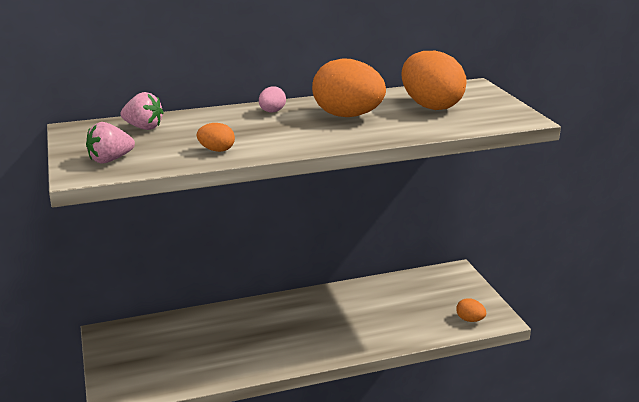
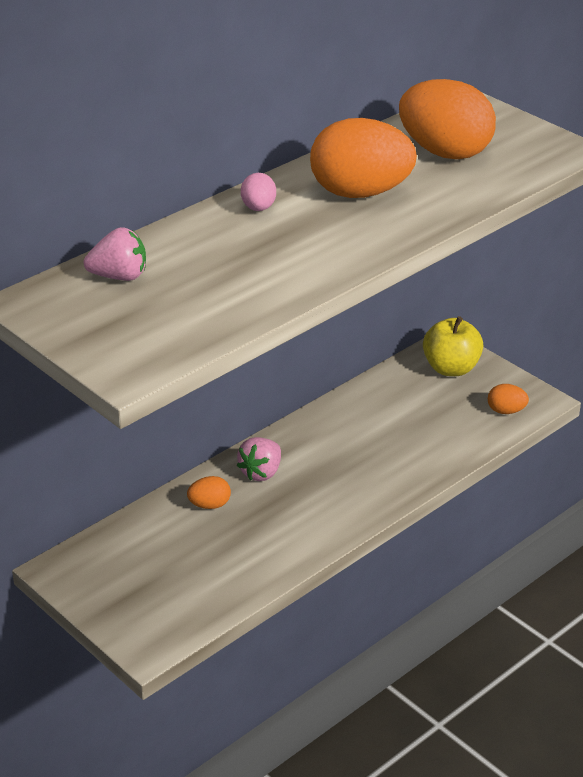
camera: 25 degrees left, 10 degrees up
(110, 160) = (140, 341): pink strawberry -> pink strawberry (261, 472)
(216, 150) = (257, 291): orange egg -> orange egg (209, 505)
(450, 284) = (451, 368): none -> yellow apple

